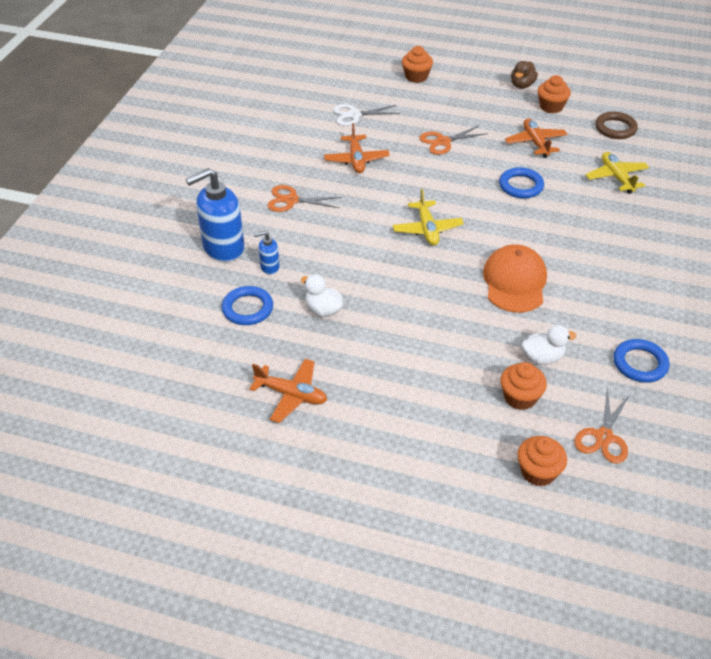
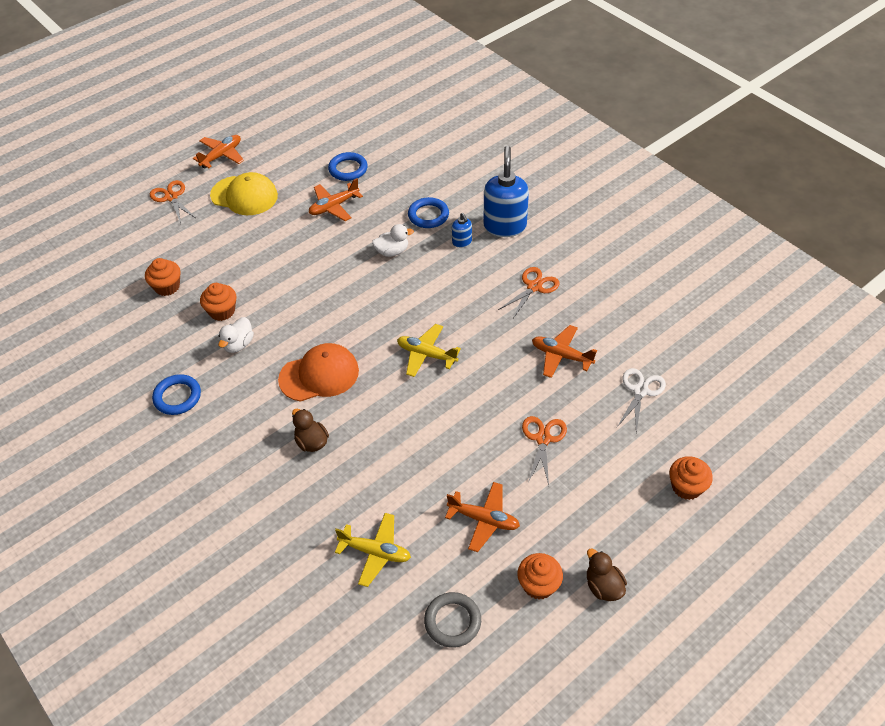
camera: 125 degrees right, 5 degrees up
(269, 267) = (462, 242): blue soap dispenser -> blue soap dispenser turned 135 degrees clockwise
(279, 584) = (221, 155): none -> orange plane
(338, 498) = (244, 196): none -> yellow cap
(514, 282) = (319, 375): orange cap -> orange cap turned 60 degrees counterclockwise
(521, 186) = (427, 459): blue ring -> blue ring (348, 169)
(578, 251) = (311, 442): none -> brown duck
(603, 437) = (152, 334): orange scissors -> orange scissors (171, 197)
(615, 128) = (452, 621): brown ring -> grey ring

